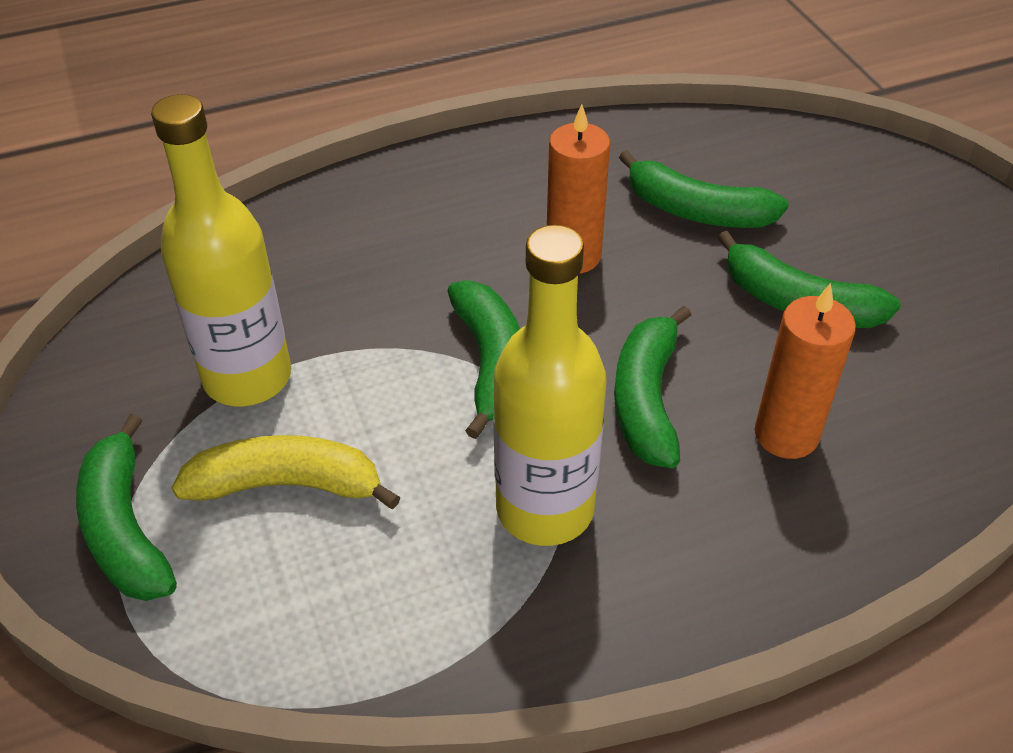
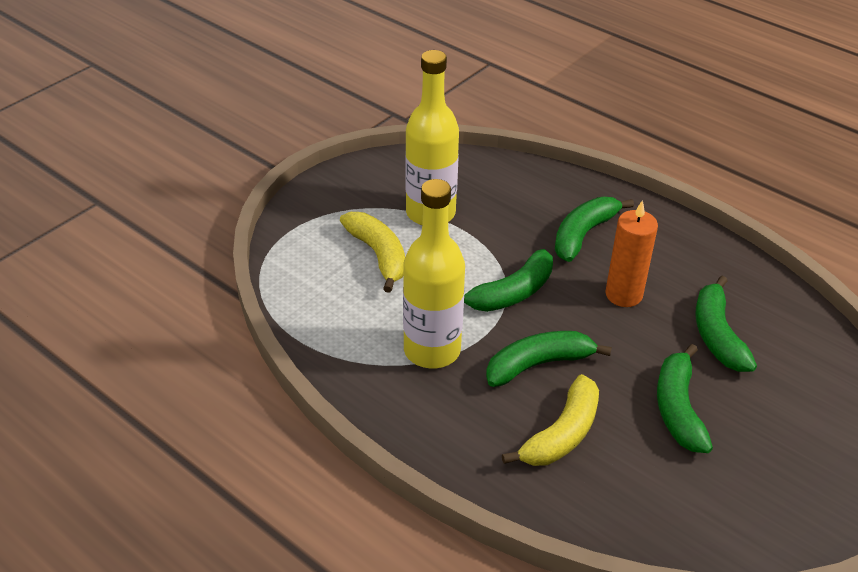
camera: 60 degrees right, 5 degrees down
(126, 529) = (319, 218): green banana -> green banana (583, 234)
(786, 434) = (562, 434): orange candle -> yellow banana

